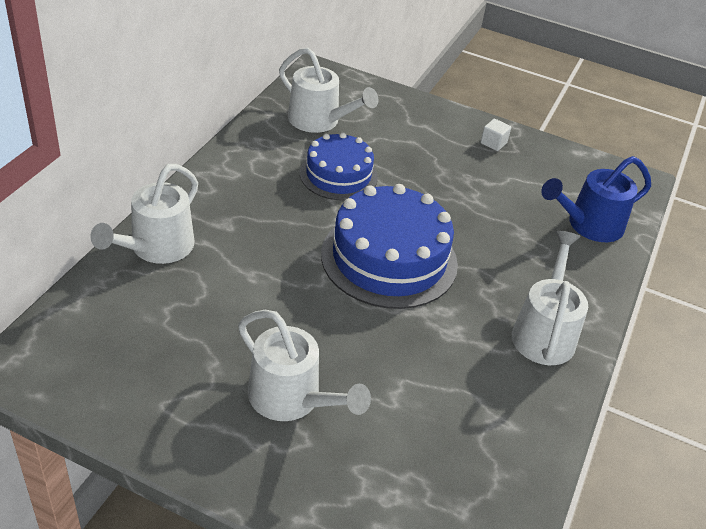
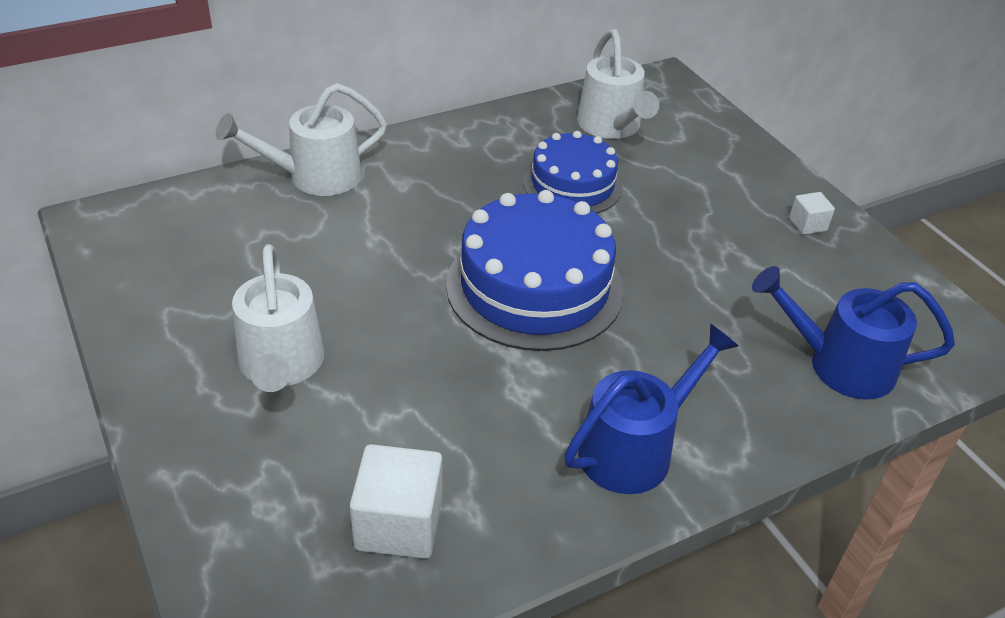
camera: 40 degrees right, 0 degrees up
(473, 455) = (399, 524): none -> white cube
(544, 332) = (635, 448): white watering can -> blue watering can

